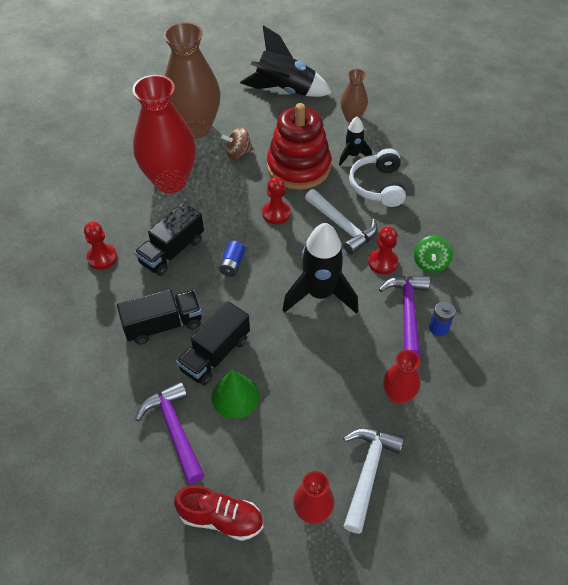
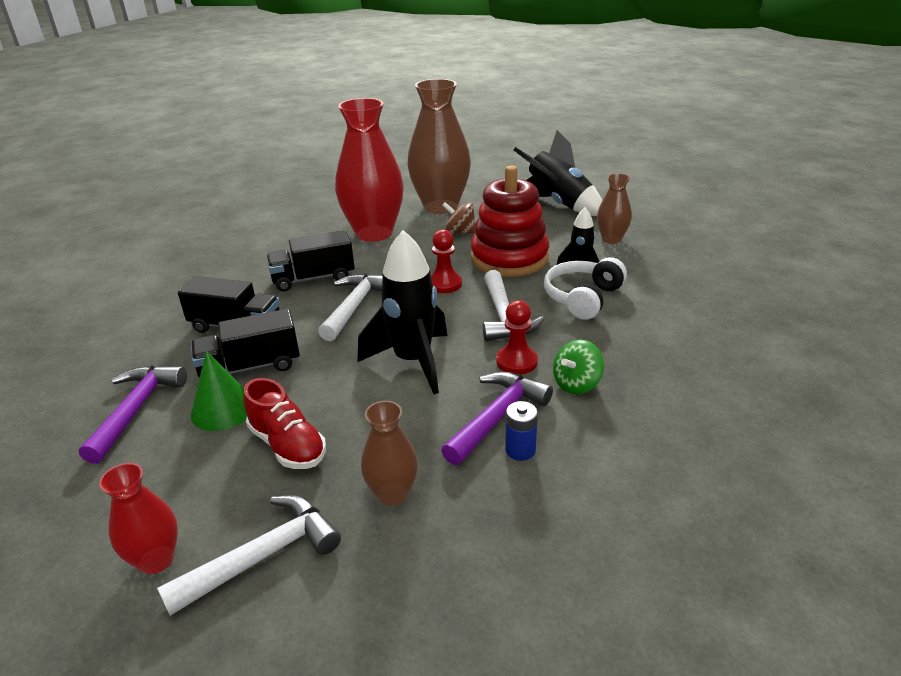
camera: 35 degrees right, 20 degrees down
(102, 257) = (251, 263): red pawn -> none
(221, 518) = (68, 510): red shoe -> red shoe (287, 445)
(232, 264) = (354, 306): blue battery -> white hammer
(398, 395) = (392, 494): red vase -> brown vase

